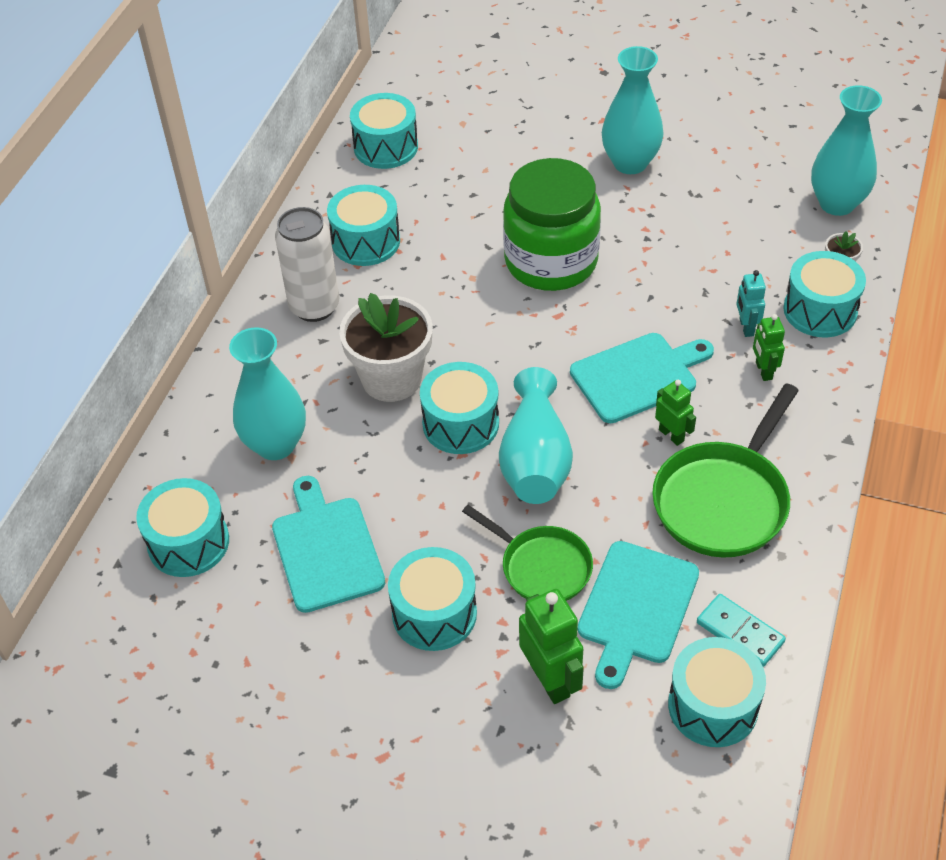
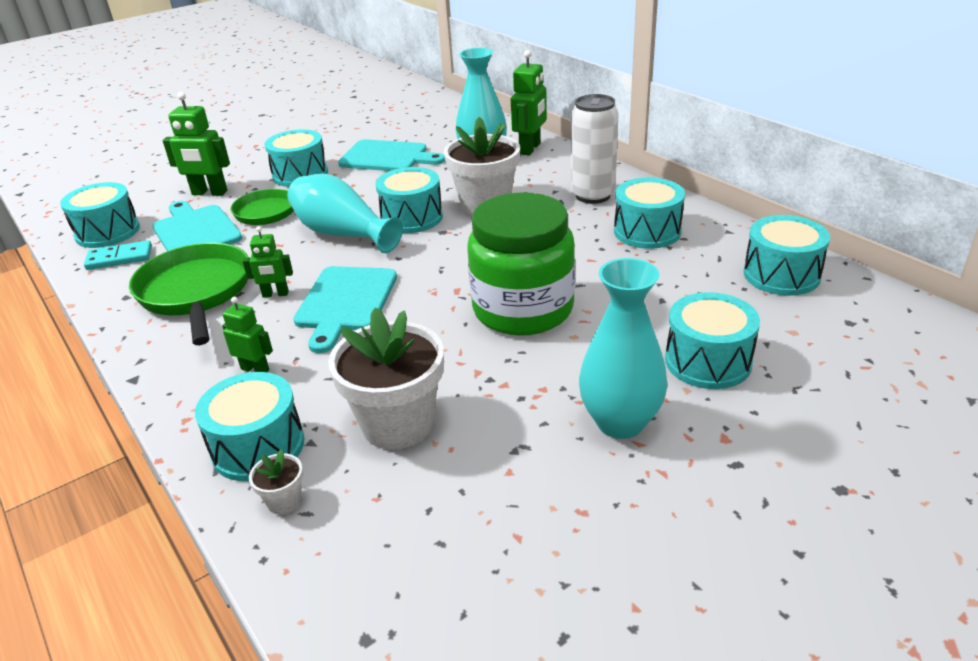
camera: 125 degrees right, 15 degrees down
(188, 542) = (448, 127): turquoise drum -> turquoise drum (708, 361)
(219, 414) = (530, 149): none -> green robot
(731, 257) = (398, 424): none -> white flower pot
(746, 327) = (308, 385): turquoise robot -> none
(837, 203) = (369, 573): turquoise vase -> none

